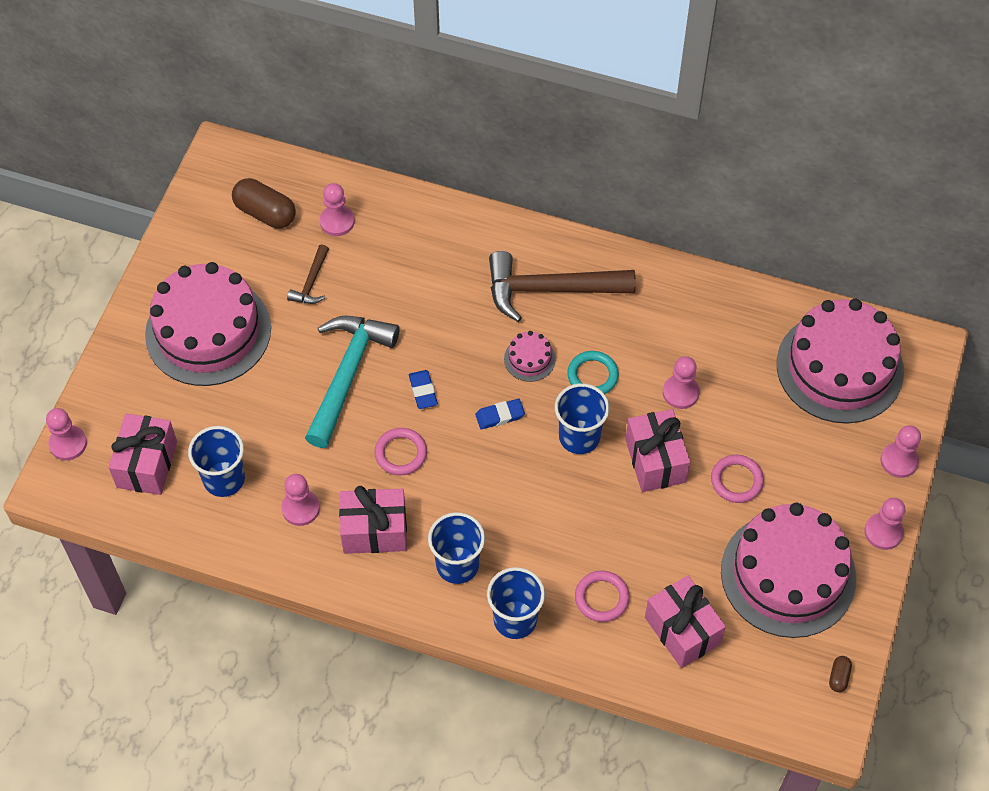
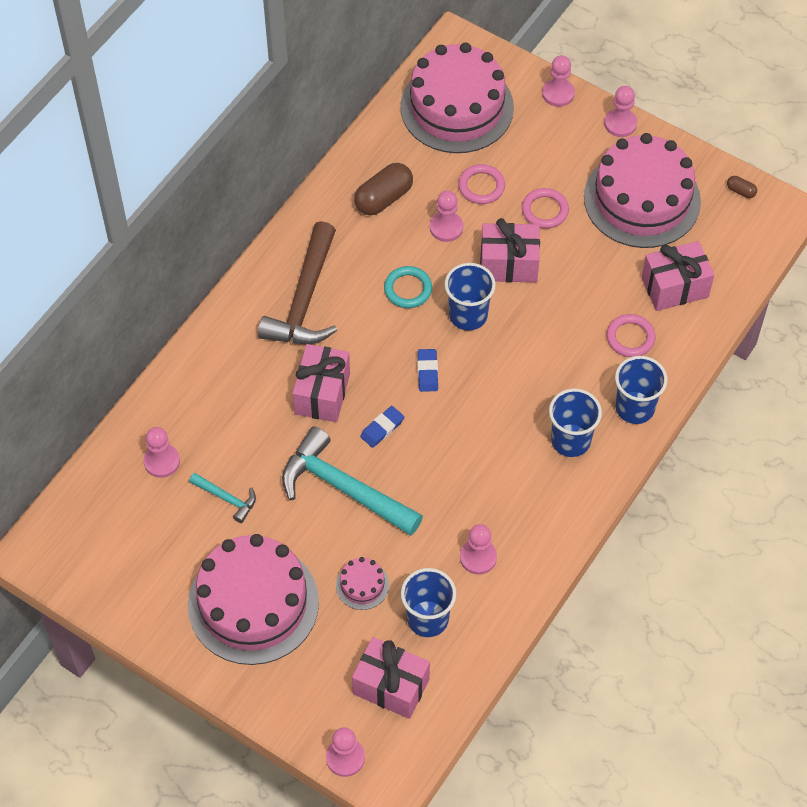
camera: 75 degrees left, 0 degrees up
(265, 213) = (127, 524): brown capsule -> brown capsule (383, 198)
(311, 282) = (226, 499): brown hammer -> turquoise hammer
(374, 531) = (518, 500): pink gift -> pink gift (322, 393)
(401, 453) = (443, 461): pink ring -> pink ring (481, 186)
(423, 391) = (382, 428): blue eraser -> blue eraser turned 45 degrees counterclockwise
(529, 359) = (374, 334): pink cake -> pink cake (362, 585)

